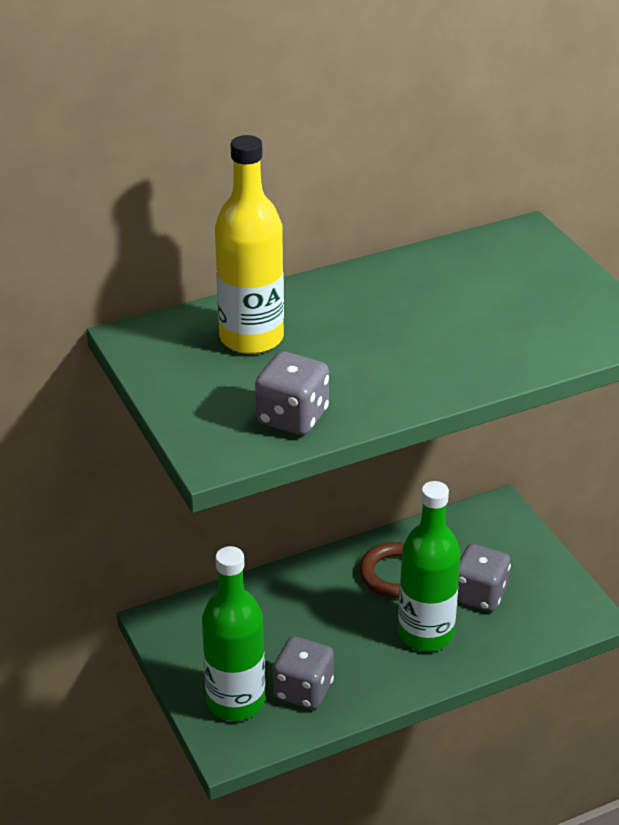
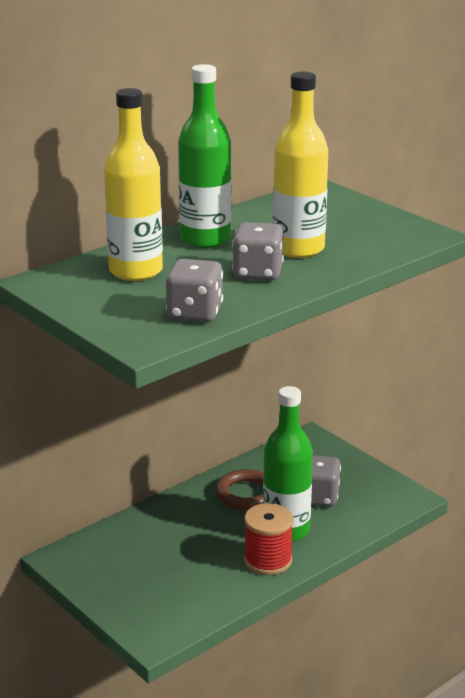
camera: 15 degrees left, 10 degrees down
(236, 701) = (147, 603): green bottle -> green bottle (205, 239)
(303, 690) = (201, 585): grey dice -> grey dice (258, 273)
(390, 671) = (268, 560): none -> red spool
(458, 331) = (298, 249): none -> yellow bottle

